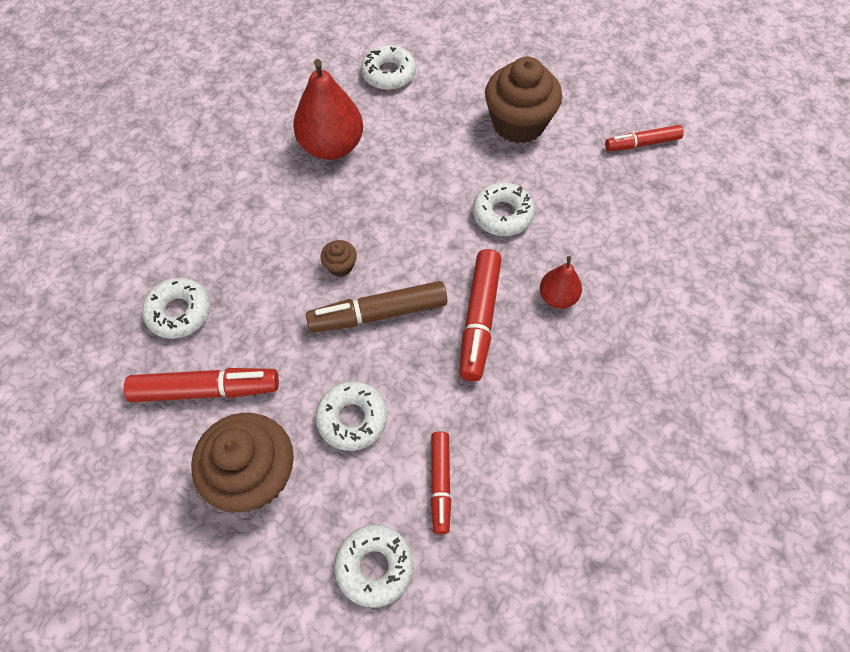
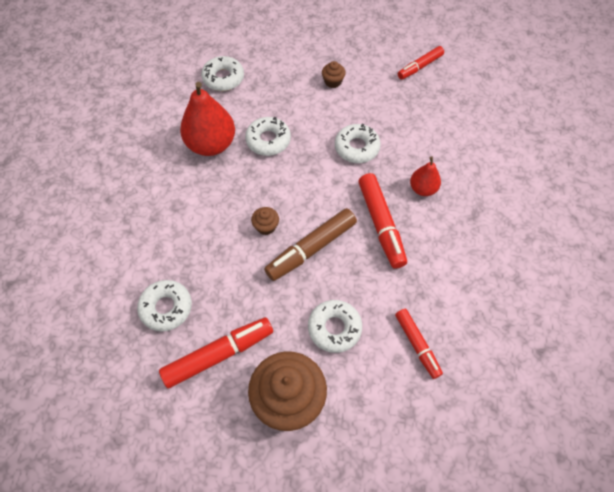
camera: 25 degrees left, 0 degrees up
(374, 567) = (405, 420): white donut -> white donut (268, 140)
(518, 123) = (333, 82): brown cupcake -> brown cupcake, size x0.43

